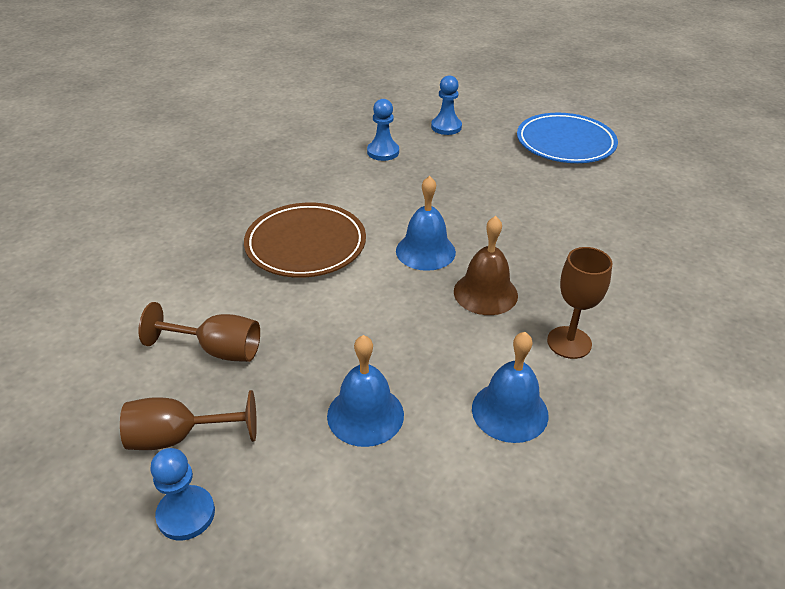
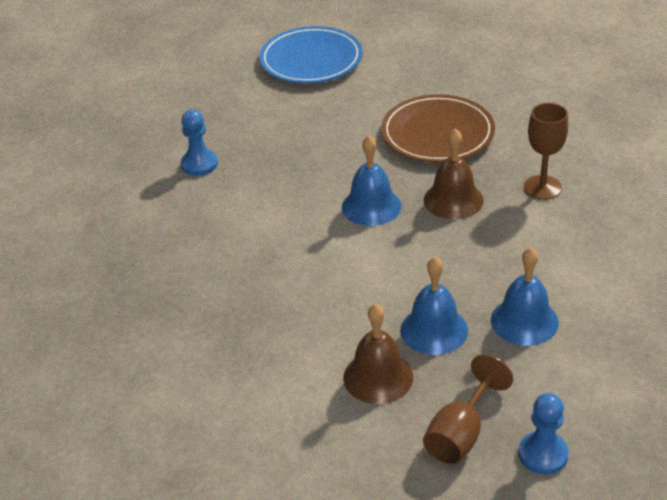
camera: 50 degrees left, 0 degrees up
(217, 350) = (378, 377): brown goblet -> brown bell
(306, 244) = (289, 270): brown plate -> brown plate (437, 134)
(446, 127) = (205, 109): blue pawn -> none
(510, 411) = (581, 249): blue bell -> blue bell (434, 330)

